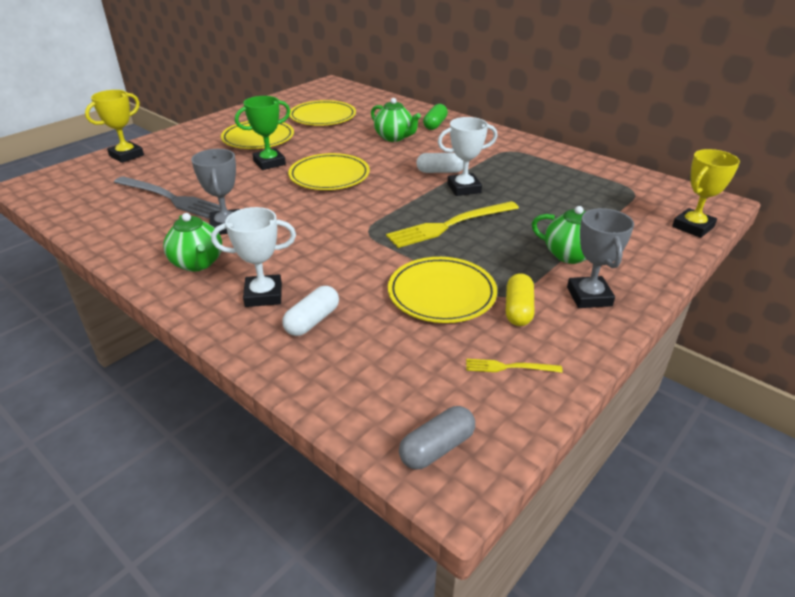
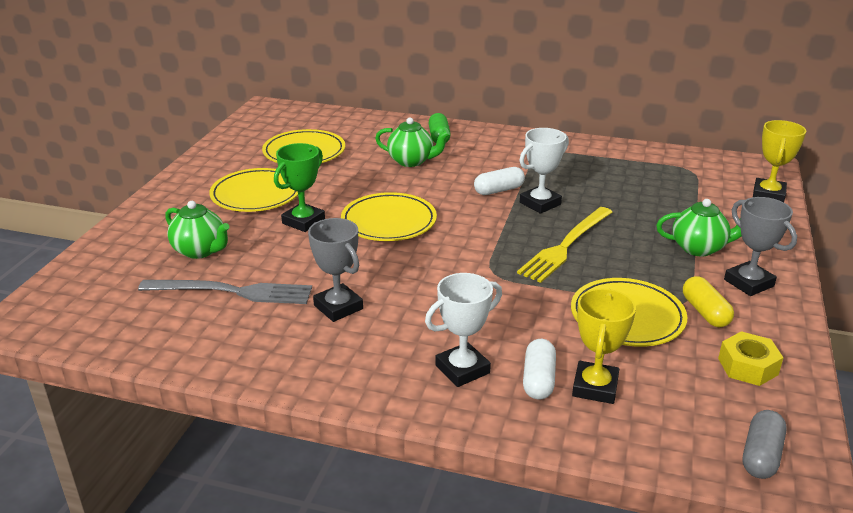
camera: 25 degrees left, 5 degrees down
(126, 155) = (109, 252): yellow trophy -> yellow trophy (595, 387)
(198, 263) = (354, 357): green teapot -> green teapot (200, 251)
(509, 367) = (747, 366): yellow fork -> yellow nut

